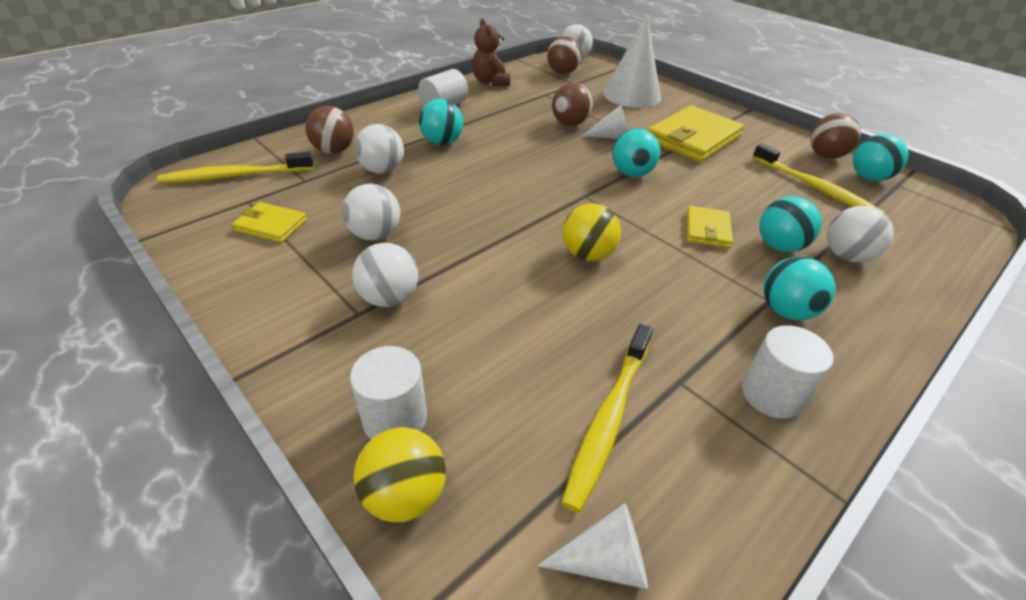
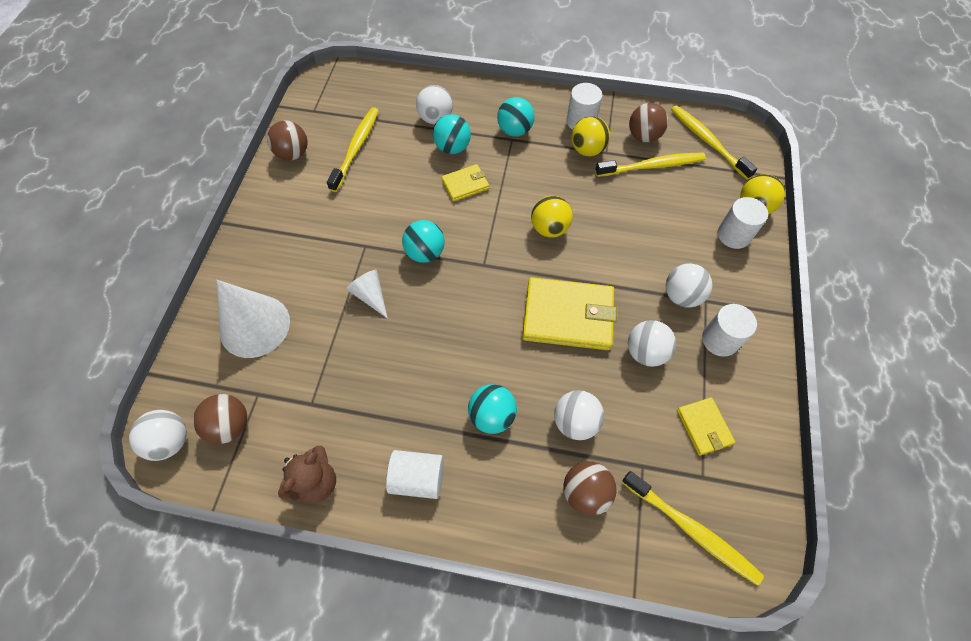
camera: 125 degrees left, 20 degrees up
(309, 291) = (720, 340): none -> white cylinder
(570, 124) = (368, 340): brown ball -> brown ball (643, 136)
(604, 561) = (707, 141): white cone -> yellow toothbrush
(693, 138) = (326, 240): yellow wallet -> yellow wallet (568, 316)
(698, 362) = (587, 150): none -> yellow ball
(868, 177) = (314, 126): turquoise ball -> none

